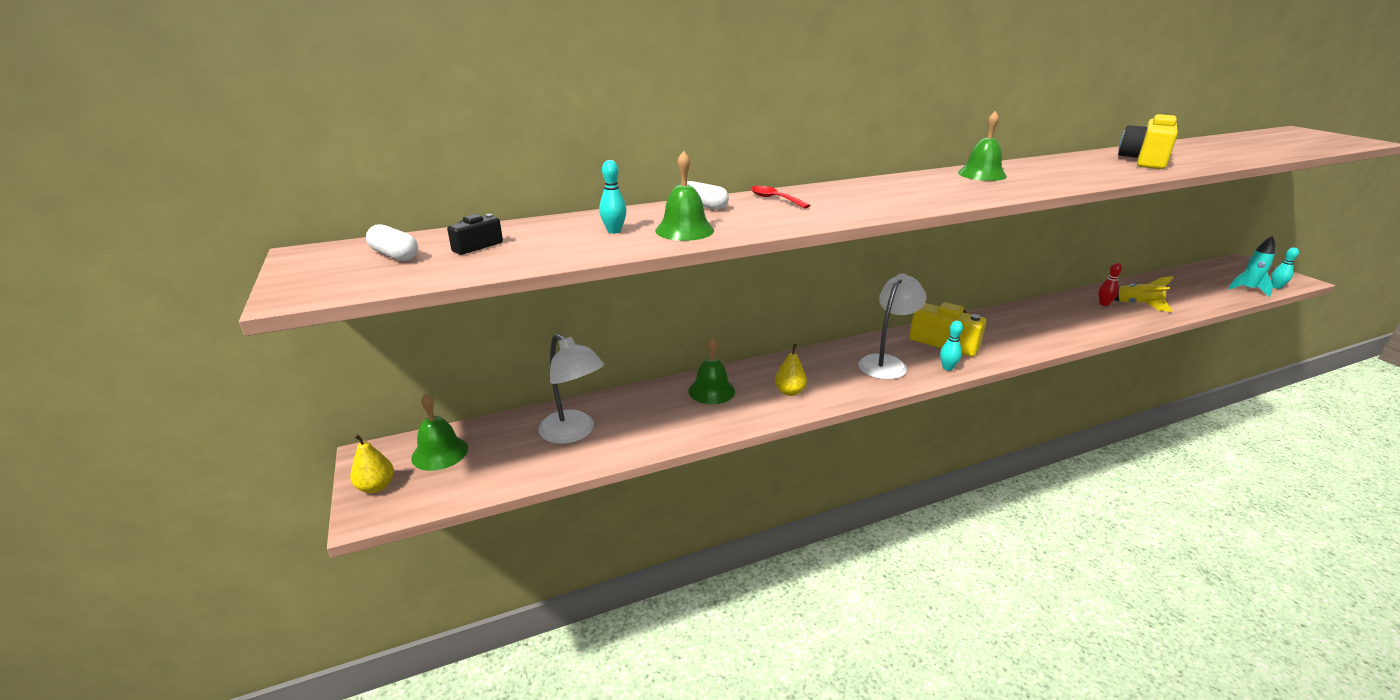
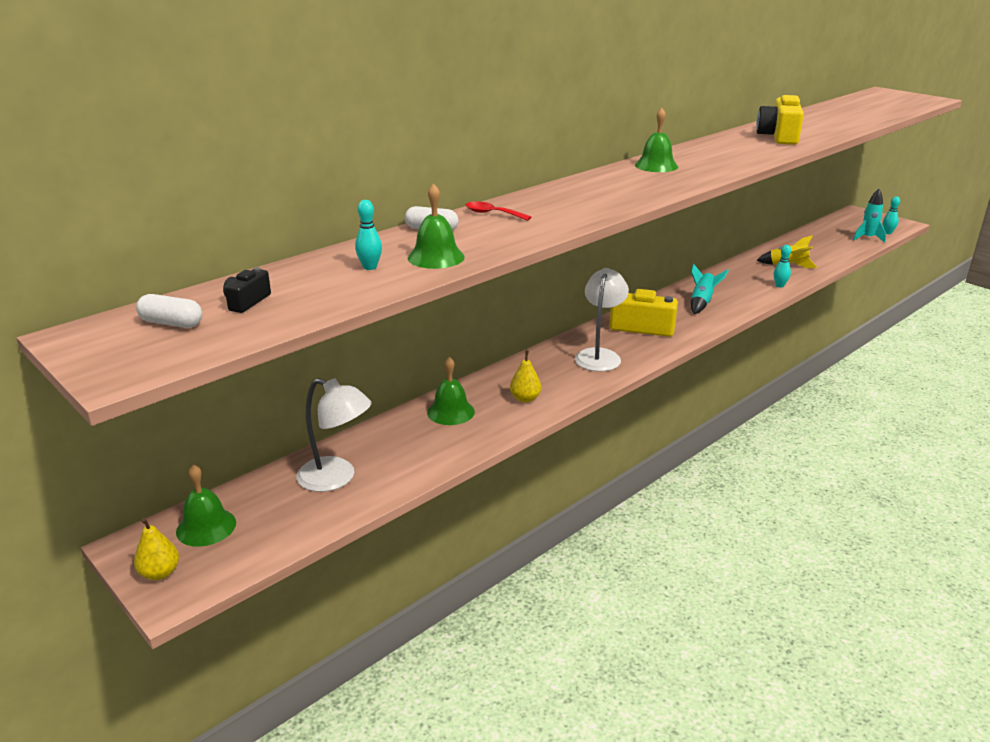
camera: 20 degrees left, 0 degrees up
(947, 368) = (654, 351): turquoise bowling pin -> turquoise bowling pin (779, 285)
(1021, 328) = (702, 303): none -> turquoise rocket
(1104, 304) = (761, 269): red bowling pin -> none

